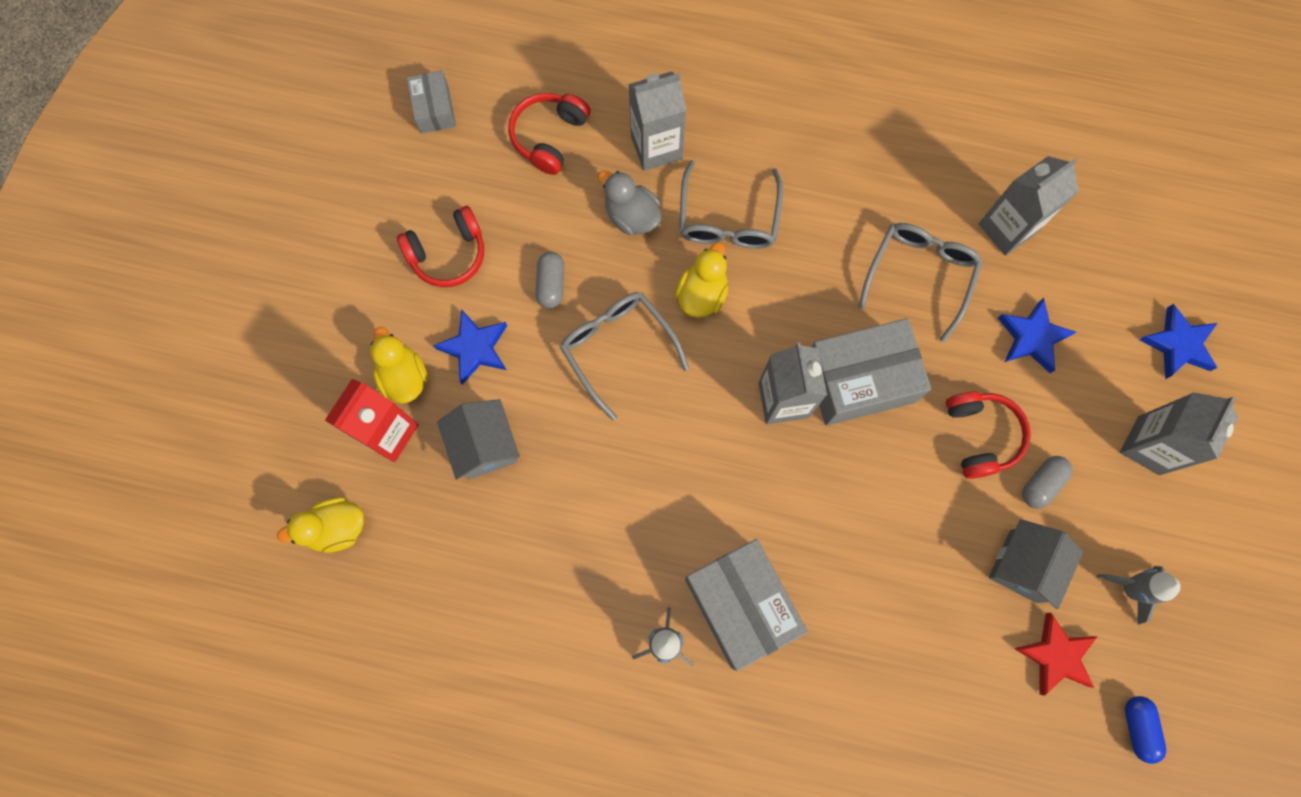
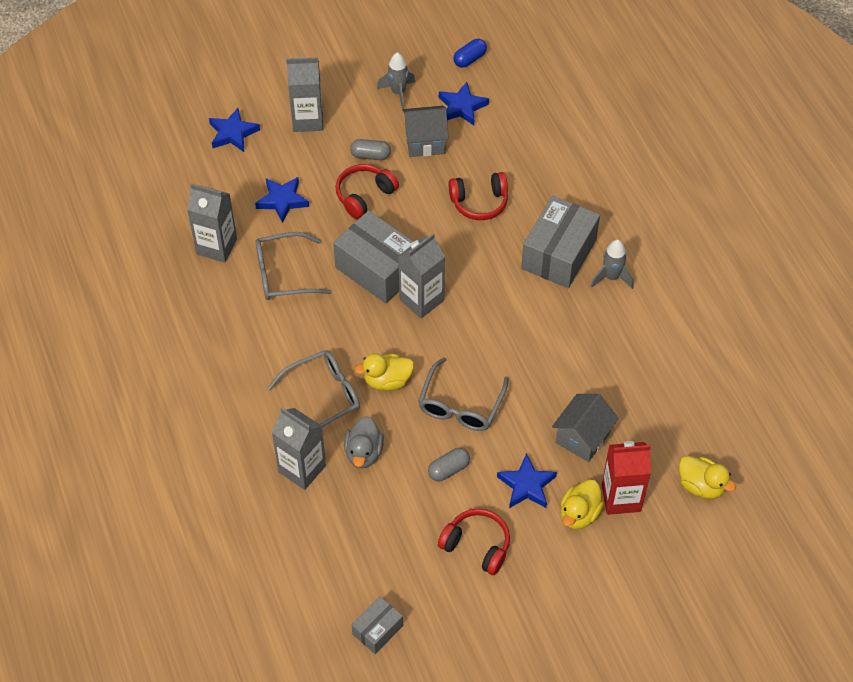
camera: 125 degrees left, 20 degrees down
(549, 136) = (343, 540): red headphones -> red headphones (479, 202)
(1055, 655) = (462, 107): red star -> blue star

